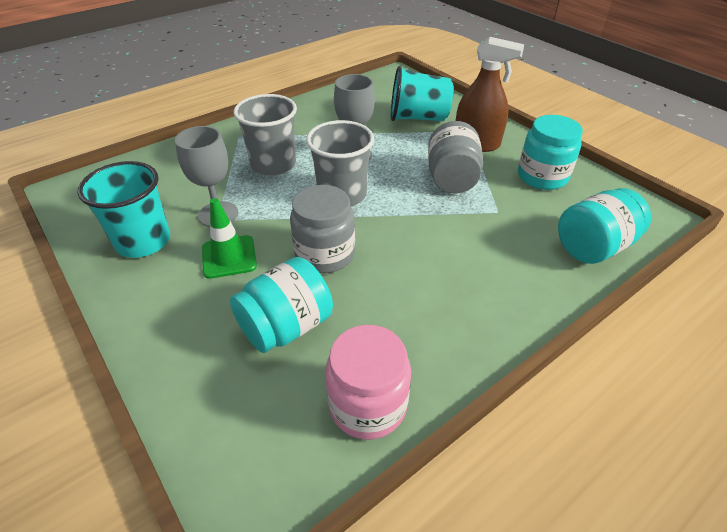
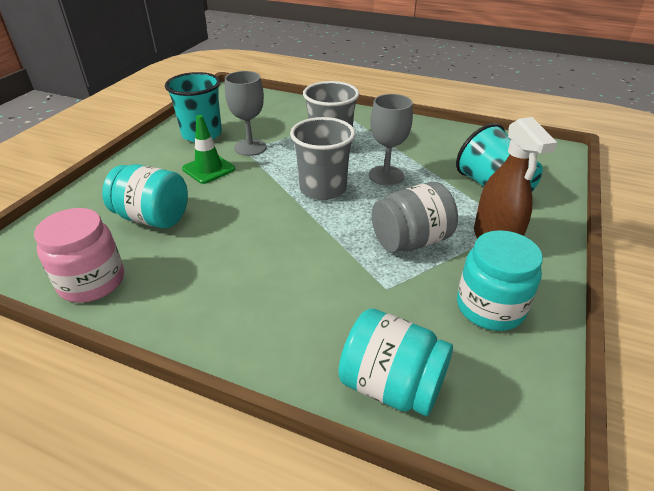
camera: 60 degrees right, 5 degrees down
(325, 254) = (240, 207): grey jar -> none

